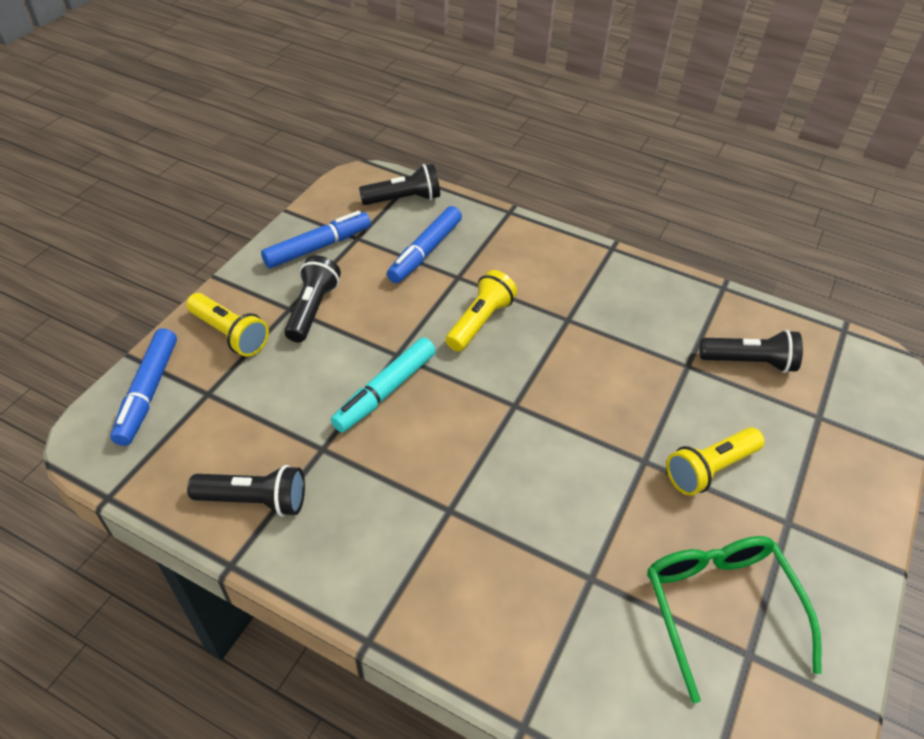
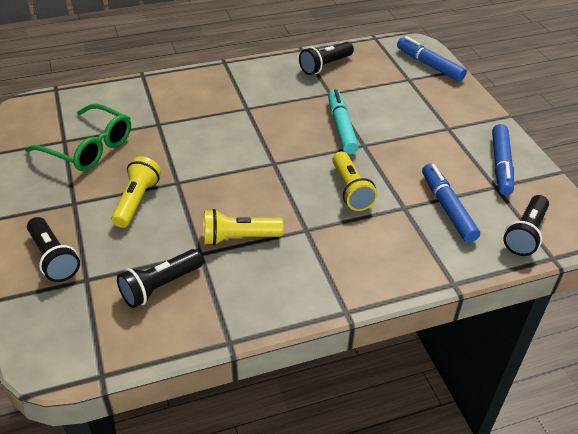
camera: 135 degrees right, 5 degrees down
(230, 334) = (447, 101): yellow flashlight -> yellow flashlight (239, 237)
(312, 309) = (437, 135): black flashlight -> black flashlight (53, 258)

